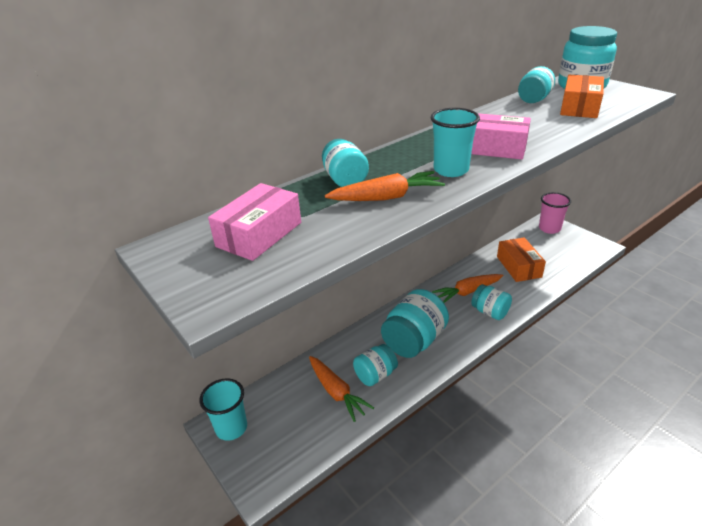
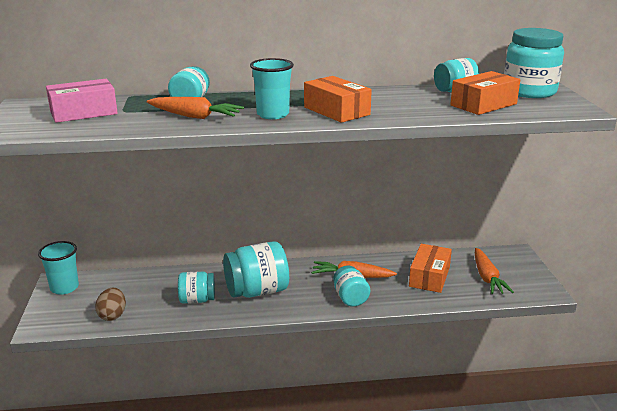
camera: 30 degrees right, 10 degrees down
(318, 433) = (112, 315): none -> brown egg
(336, 392) = (156, 298): orange carrot -> orange carrot (487, 278)
(493, 148) = (336, 111): pink box -> orange box
(549, 228) = (510, 259): pink cup -> none

